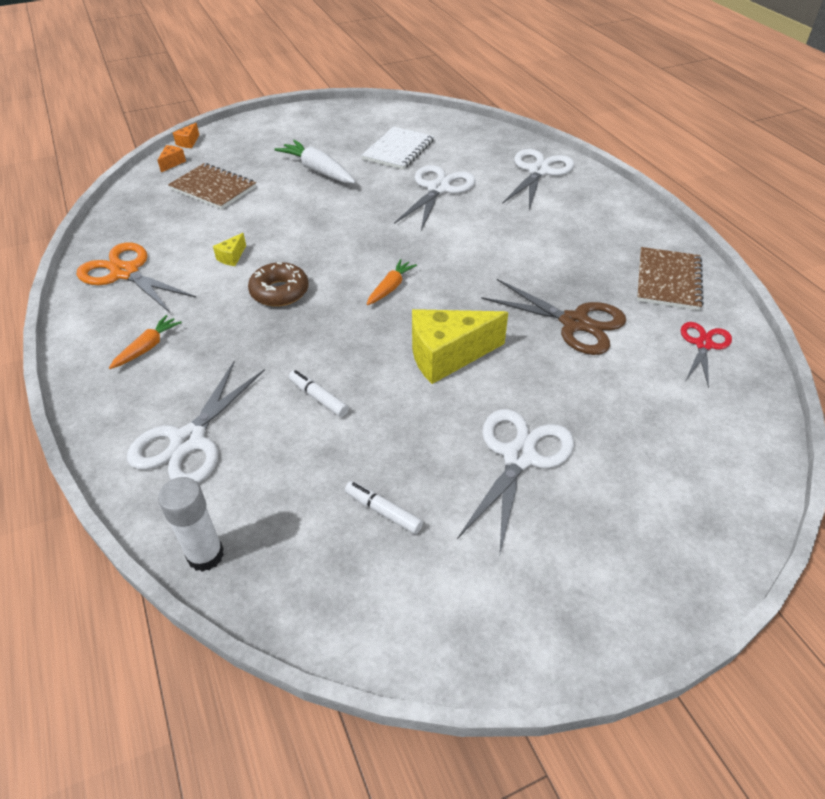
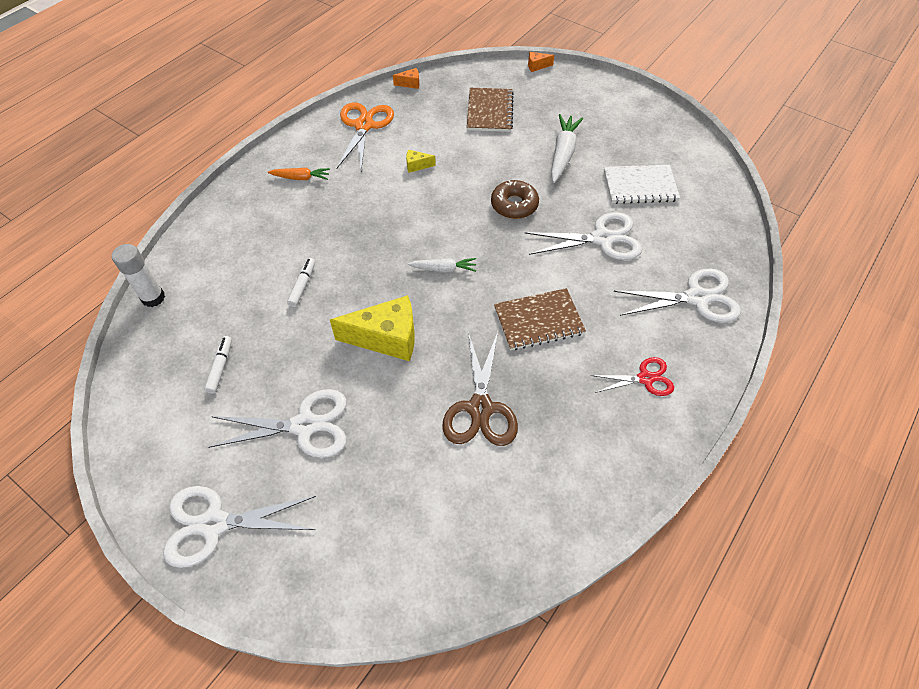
camera: 60 degrees right, 10 degrees up
(172, 163) = (503, 74): orange cheese -> orange cheese (410, 84)
(188, 441) = (233, 242): white scissors -> white scissors (214, 524)
(279, 292) = (396, 210): brown donut -> brown donut (514, 205)
(390, 287) = (444, 269): orange carrot -> white carrot
(447, 356) = (386, 338): yellow cheese -> yellow cheese turned 135 degrees clockwise
(668, 280) = (594, 464): brown notebook -> brown notebook (538, 321)
(704, 344) = (514, 520): red scissors -> red scissors (645, 378)

